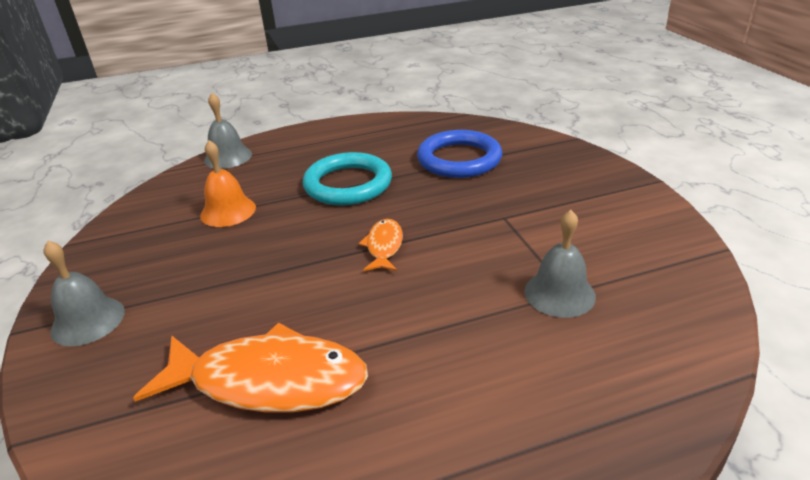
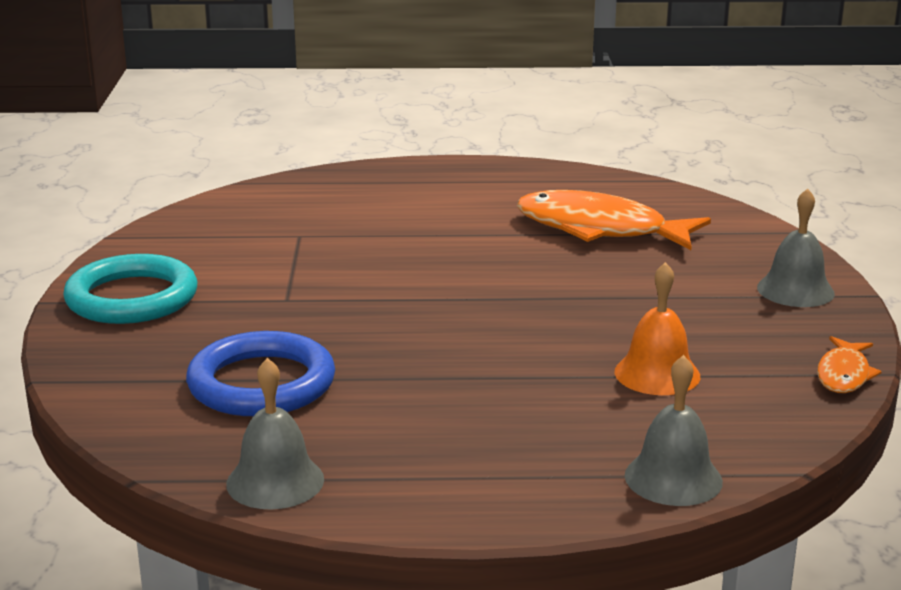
camera: 165 degrees left, 10 degrees down
(348, 184) = (463, 378): turquoise ring -> turquoise ring (132, 298)
(384, 246) = (453, 296): orange fish -> orange fish (844, 374)
(559, 293) = (309, 235): grey bell -> grey bell (275, 481)

